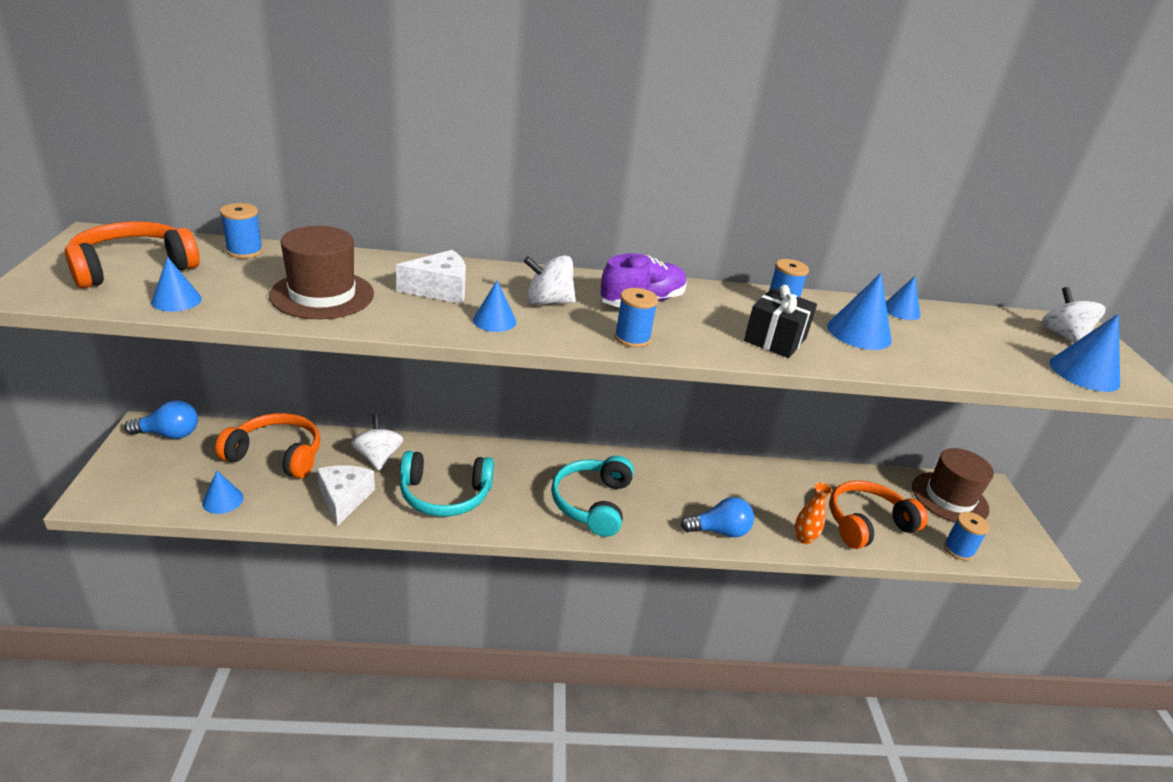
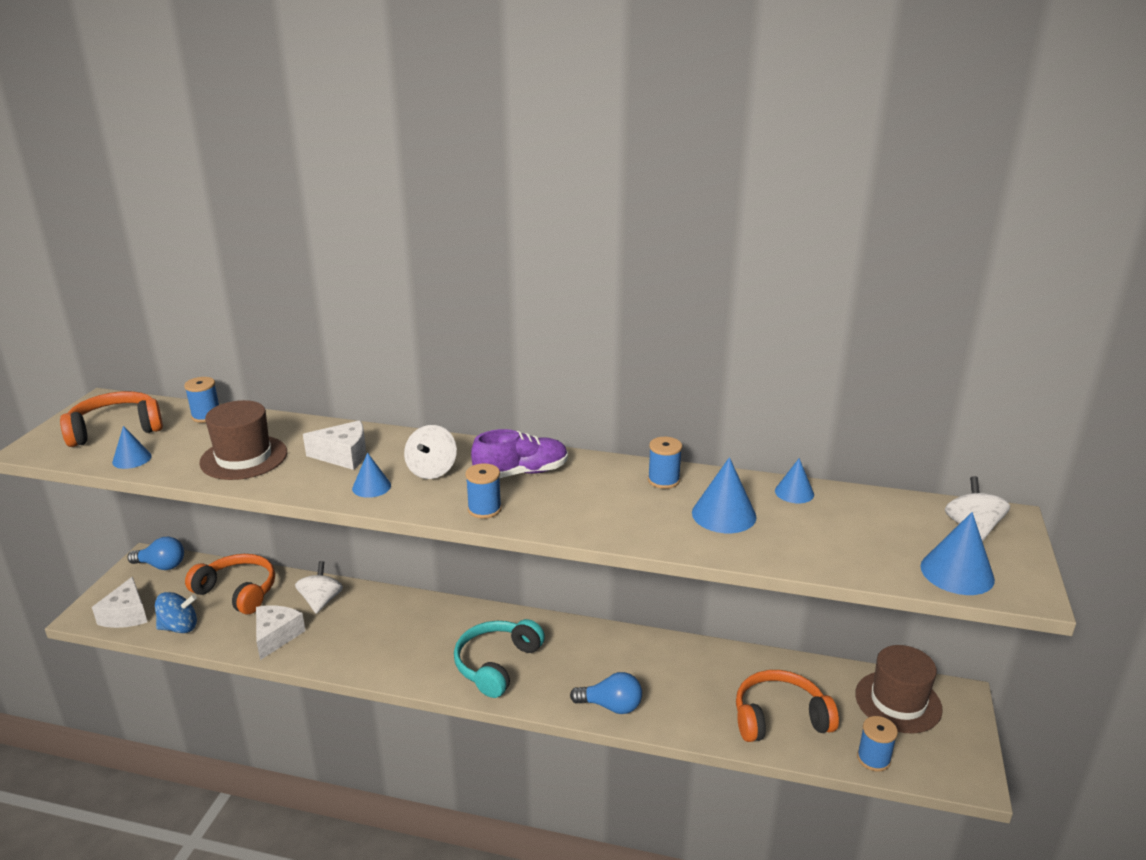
camera: 20 degrees right, 5 degrees down
(148, 492) = (126, 615): none -> white cheese
(223, 500) = (179, 627): blue cone -> blue spinning top
(445, 495) = (364, 642): turquoise headphones -> none
(548, 302) = (432, 470): white spinning top -> white spinning top turned 90 degrees counterclockwise
(775, 339) = (626, 517): black gift -> none
(804, 538) = (698, 724): orange vase -> none

